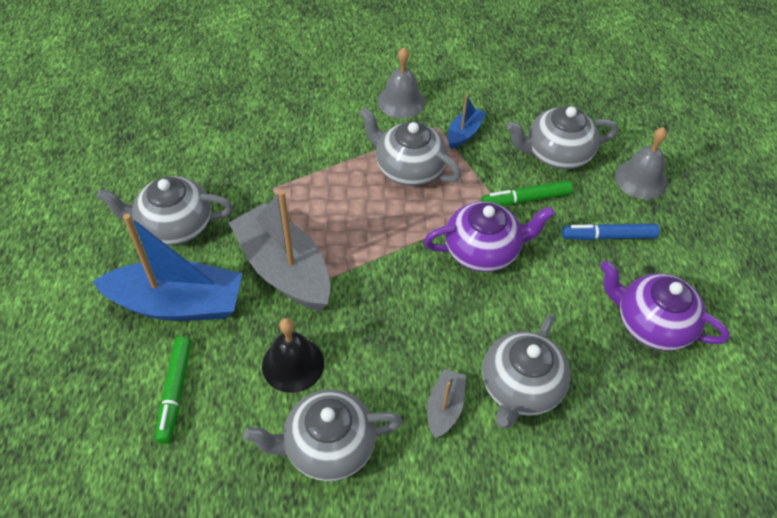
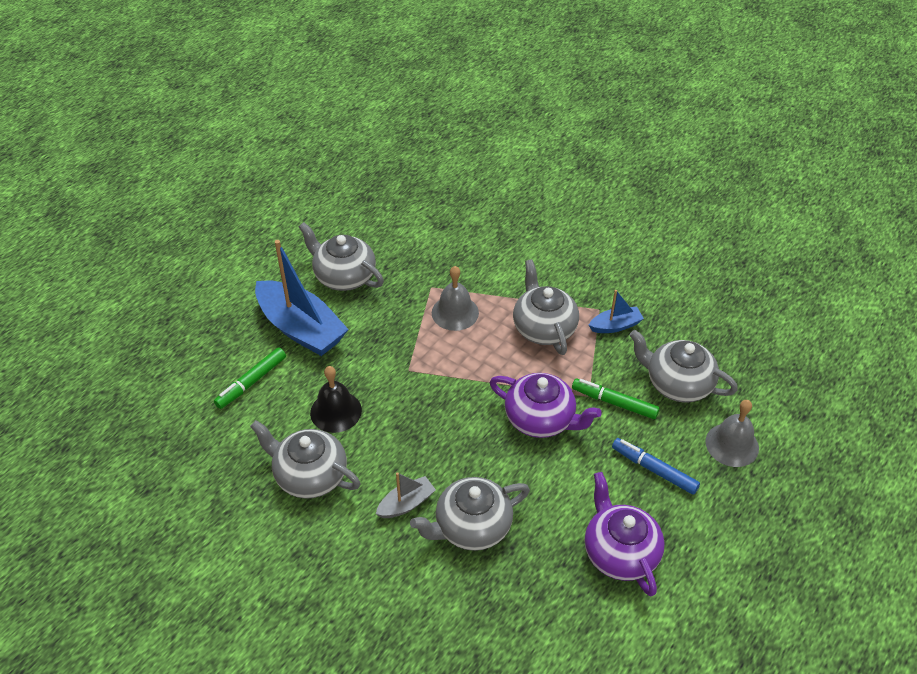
camera: 40 degrees right, 5 degrees down
(284, 269) = (387, 347): grey boat -> none
(401, 101) = (588, 274): grey bell -> grey bell (455, 312)

